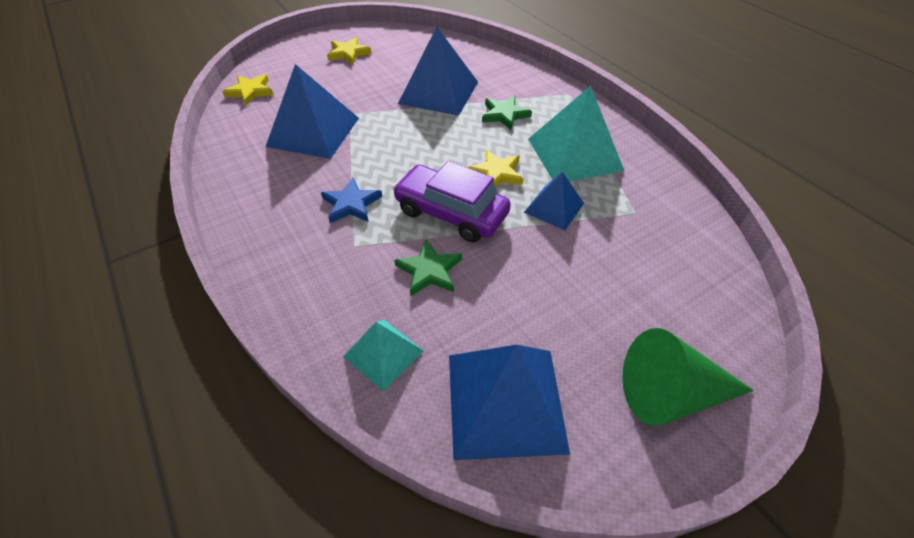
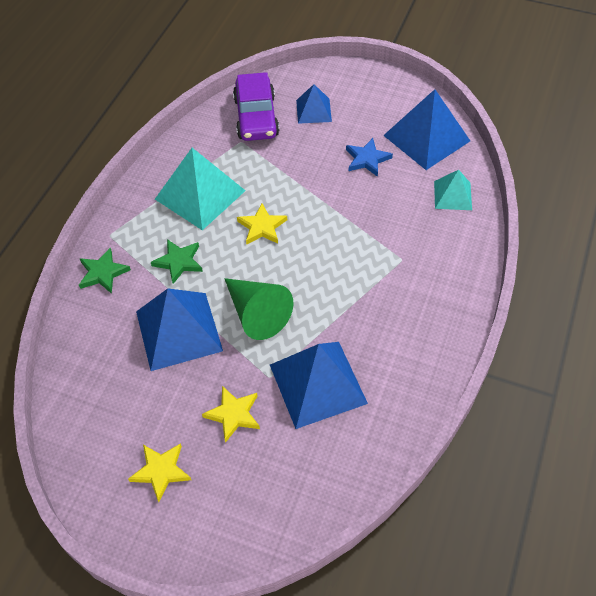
camera: 125 degrees left, 5 degrees up
(250, 91) = (307, 502): yellow star -> yellow star (233, 414)
(351, 204) = (370, 289): blue star -> blue star (367, 159)
(429, 271) = (383, 210): green star -> green star (103, 273)
(451, 213) = (326, 228): purple car -> purple car (256, 117)
(554, 207) = (271, 180): blue pyramid -> blue pyramid (313, 111)
(670, 393) = (363, 88): green cone -> green cone (256, 314)

